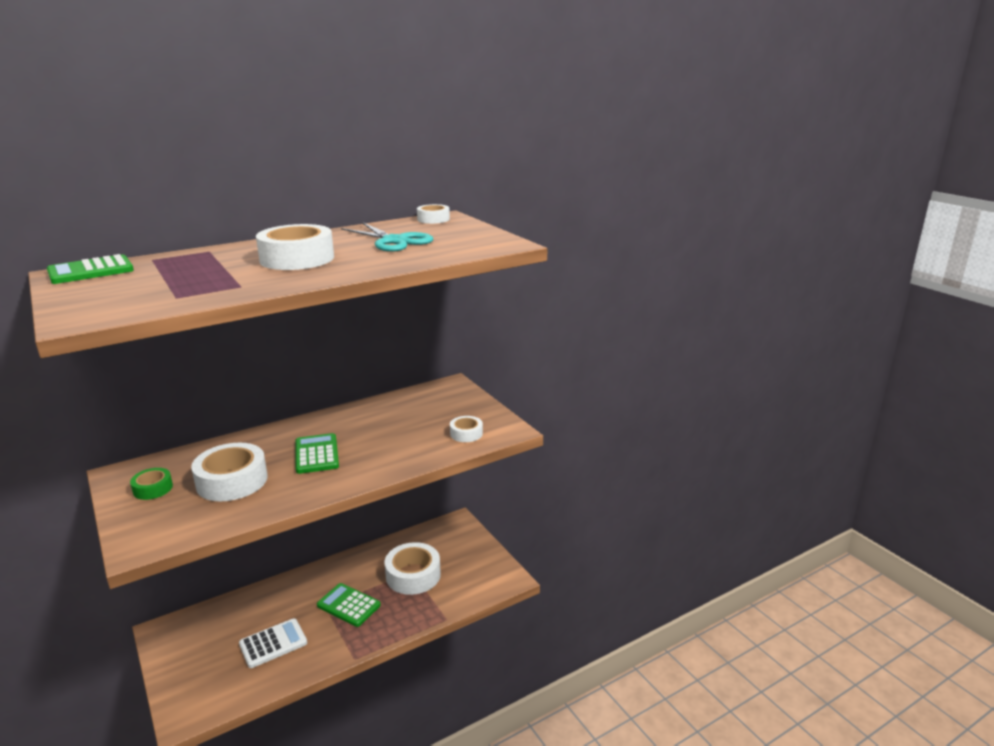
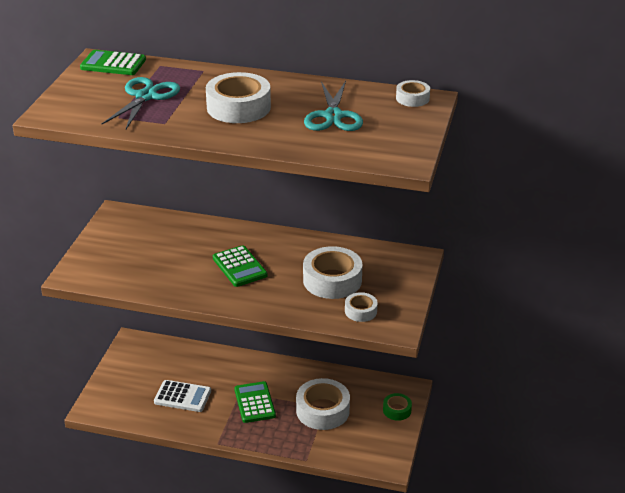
camera: 45 degrees right, 10 degrees up
(153, 488) = (122, 236): green tape -> green tape (397, 410)
(180, 278) = (146, 96): none -> turquoise scissors
(232, 481) = (167, 258): white tape -> white tape (332, 280)
(316, 454) = (239, 267): green calculator -> green calculator turned 120 degrees clockwise

